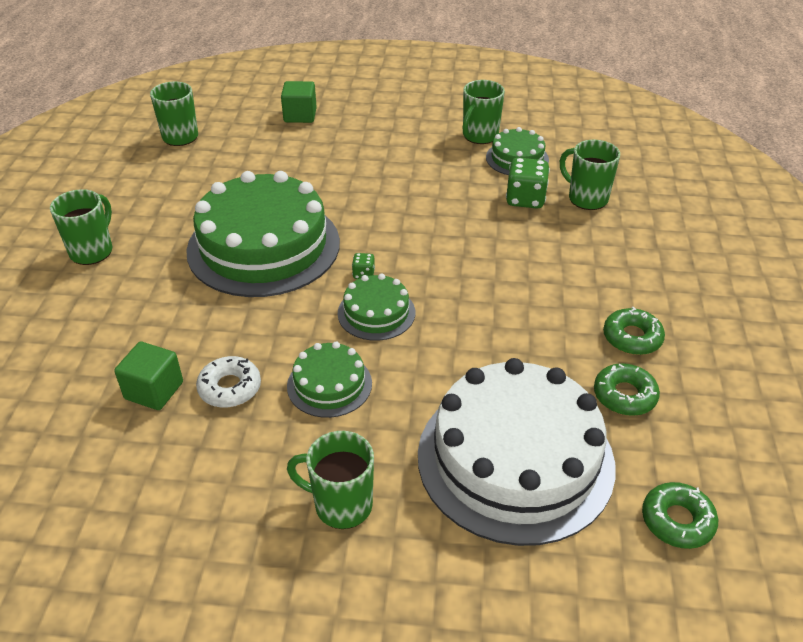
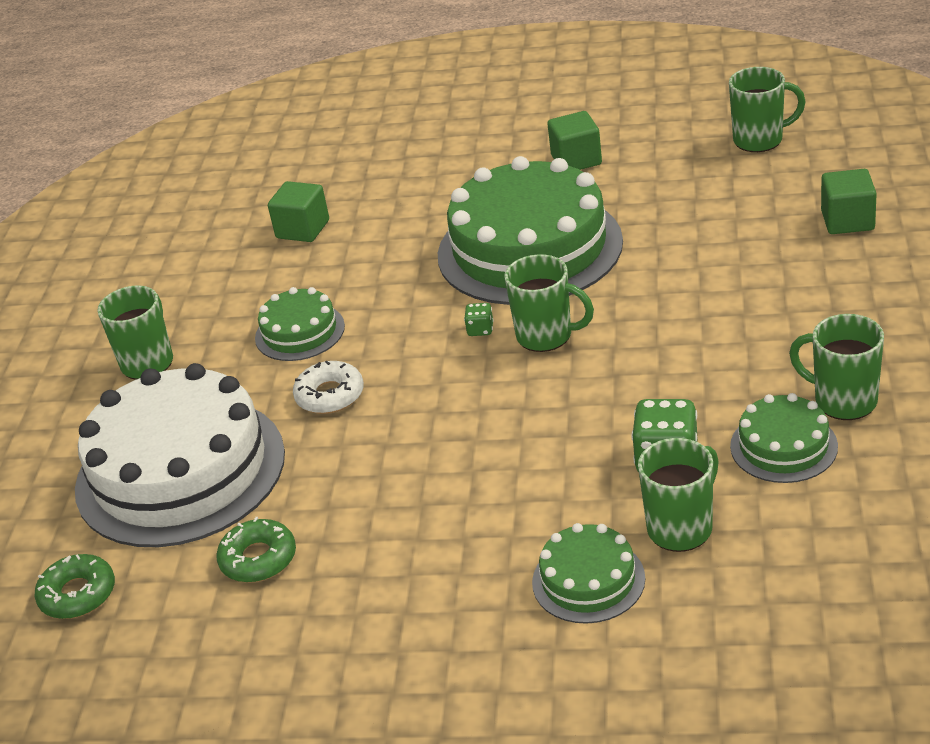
camera: 95 degrees right, 5 degrees down
(92, 251) = (511, 142): green mug -> green mug (546, 336)
(147, 217) = (576, 160): none -> green cube
(230, 388) = (301, 271): white donut -> white donut (330, 395)
(376, 313) = (410, 348): green cake -> green cake (588, 580)
(632, 338) = (358, 569): green donut -> none

